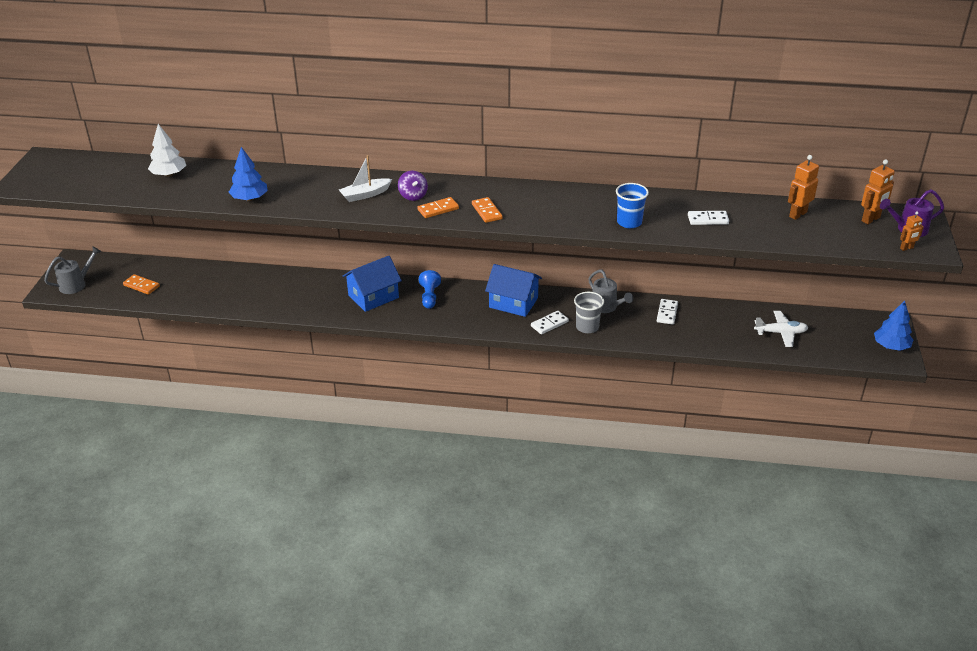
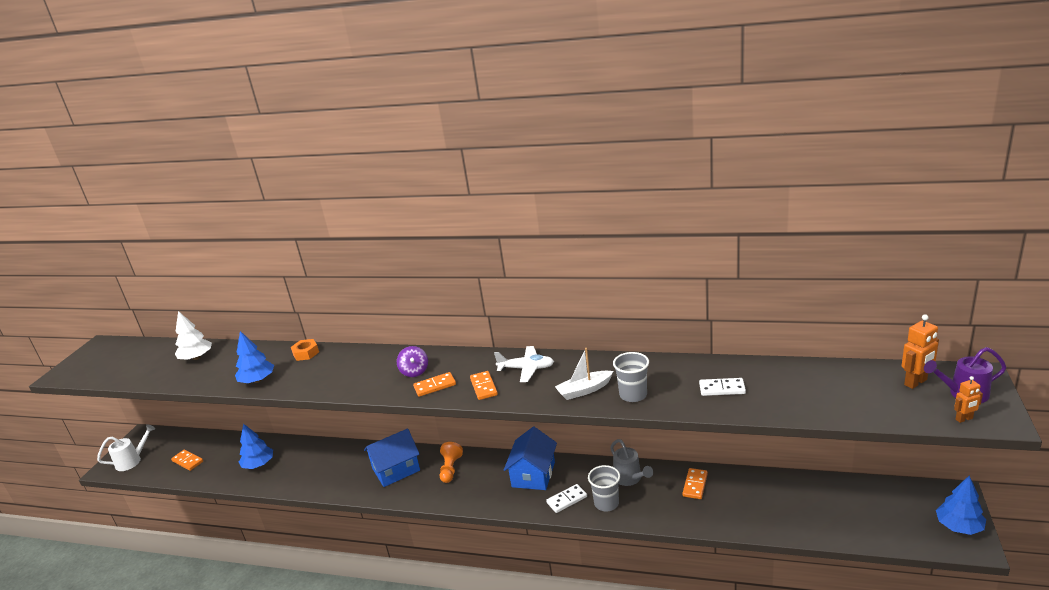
camera: 10 degrees right, 10 degrees down
(76, 284) = (132, 461): grey watering can -> white watering can
(224, 290) = (259, 464): none -> blue tree
(290, 175) = (306, 353): none -> orange nut
(365, 195) = (368, 372): white boat -> white boat (584, 390)
(429, 297) = (450, 469): blue pawn -> orange pawn
(513, 302) = (533, 474): blue house -> blue house turned 75 degrees clockwise
(629, 222) = (633, 395): blue cup -> grey cup
(667, 313) = (695, 485): white domino -> orange domino
(780, 333) = (824, 509): white plane -> white plane (526, 369)
(797, 214) = (827, 379): orange robot -> none

